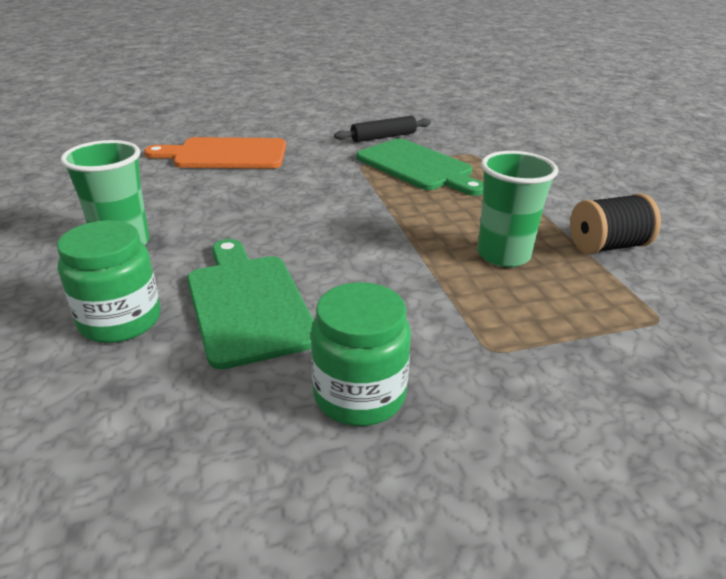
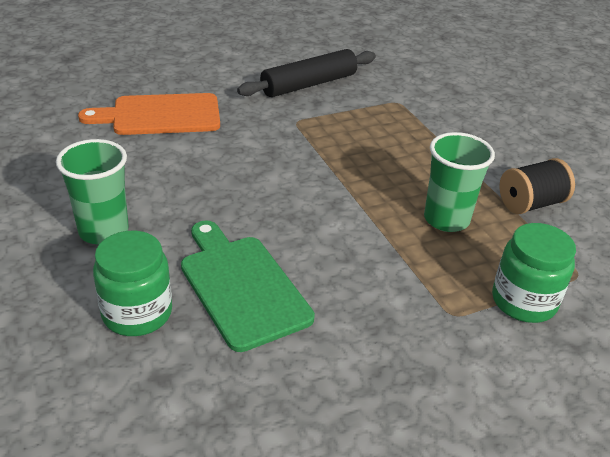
camera: 10 degrees left, 5 degrees up
(359, 395) = (359, 365): green jar -> green jar (524, 301)
(383, 137) = (309, 84): black rolling pin -> black rolling pin, size x1.54
(417, 167) = (350, 121): green cutting board -> none

